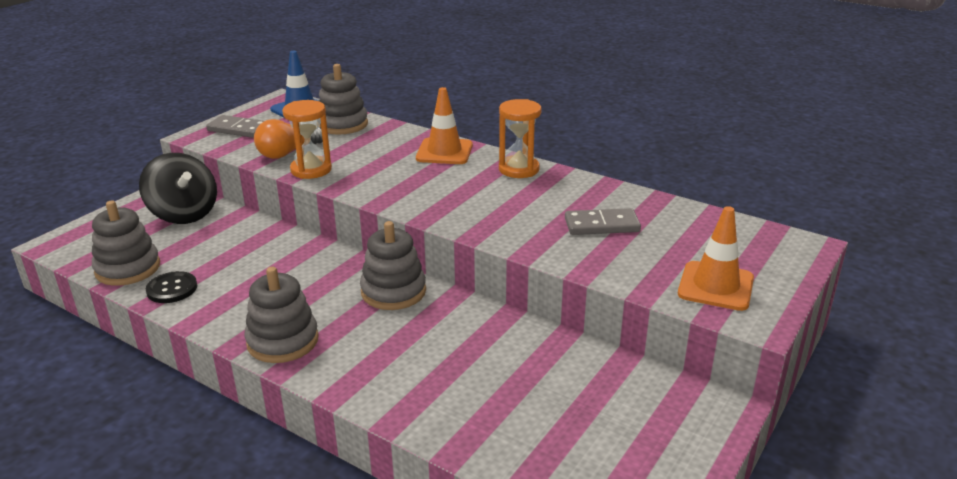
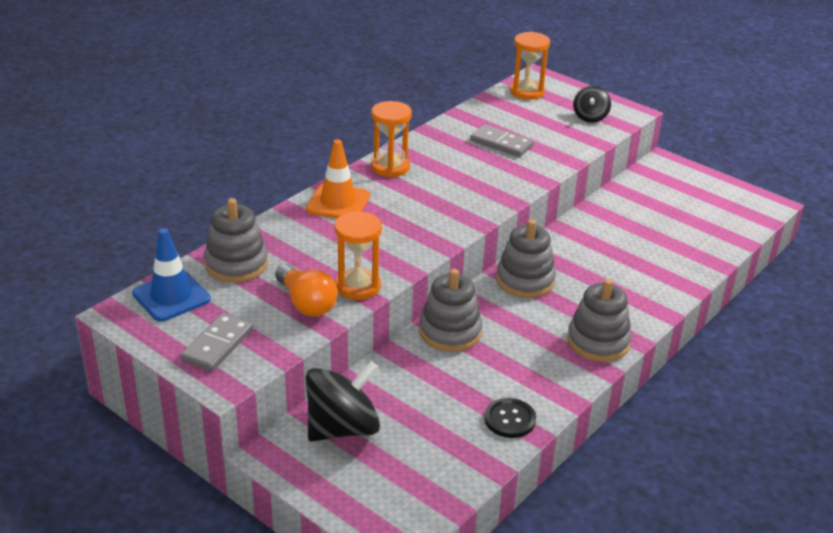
camera: 85 degrees left, 5 degrees up
(128, 268) = (465, 459): grey stacking toy -> grey stacking toy (450, 332)
(601, 225) = (501, 143): grey domino -> grey domino turned 60 degrees counterclockwise
(715, 286) = (590, 117): orange traffic cone -> black spinning top
(752, 238) = (527, 92): none -> orange hourglass

